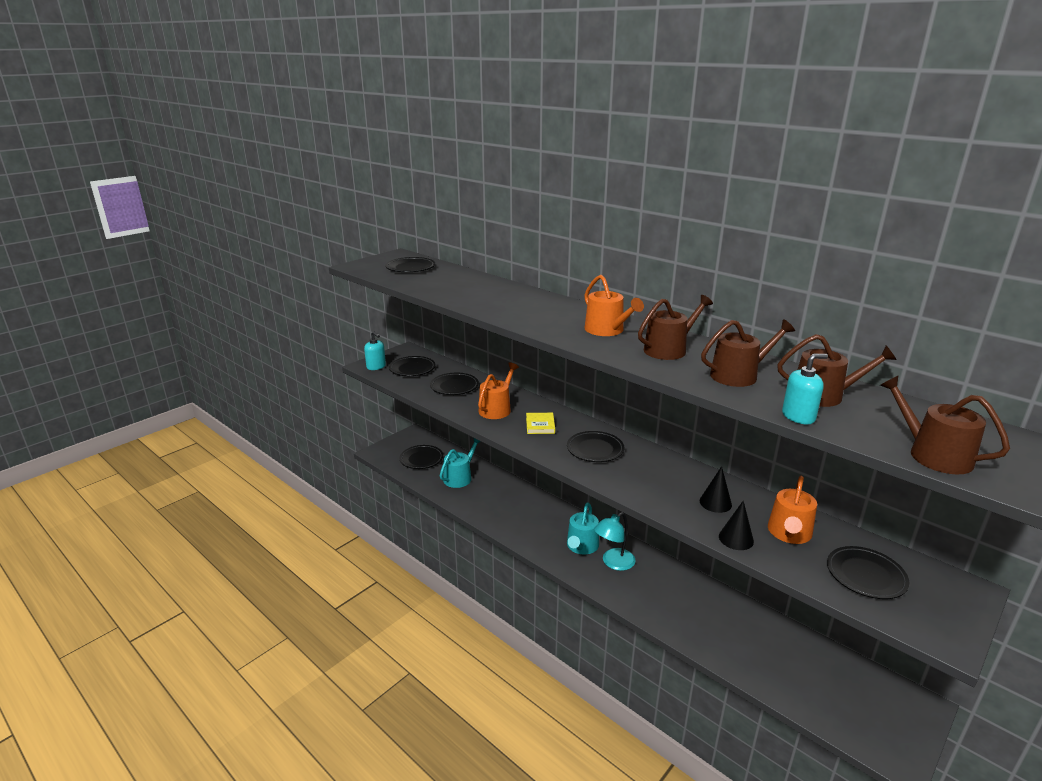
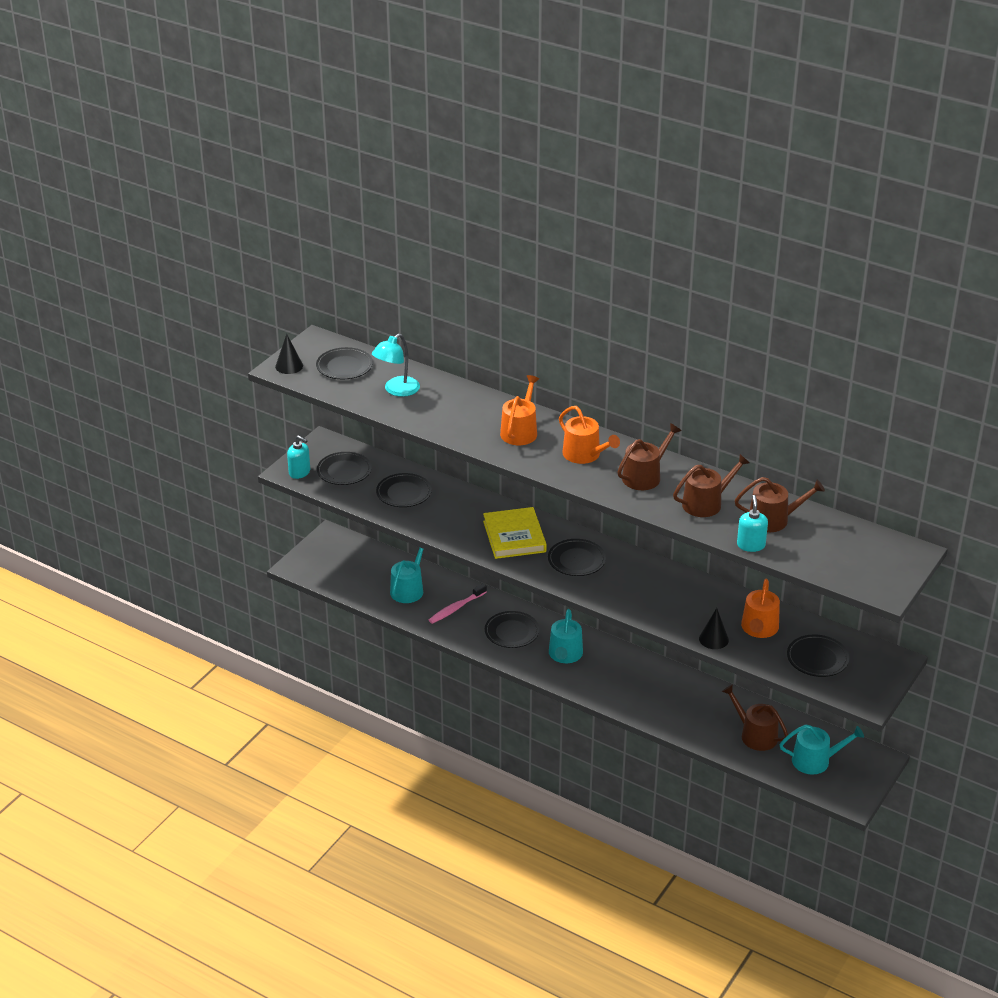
camera: 10 degrees left, 10 degrees up
(421, 459) = (354, 570): black plate -> black plate (512, 632)
(494, 496) = (456, 608): none -> pink toothbrush
(496, 409) = (462, 520): orange watering can -> orange watering can (520, 431)
(540, 425) = (514, 536): yellow book -> yellow book, size x1.78
(613, 563) = (601, 668): turquoise lamp -> turquoise lamp (397, 390)
(715, 502) = (696, 606): black cone -> black cone (289, 366)
(798, 416) = (751, 545): turquoise soap dispenser -> turquoise soap dispenser turned 60 degrees counterclockwise
(845, 696) = (815, 760): none -> turquoise watering can
(933, 454) = (842, 571): brown watering can -> brown watering can (755, 735)

